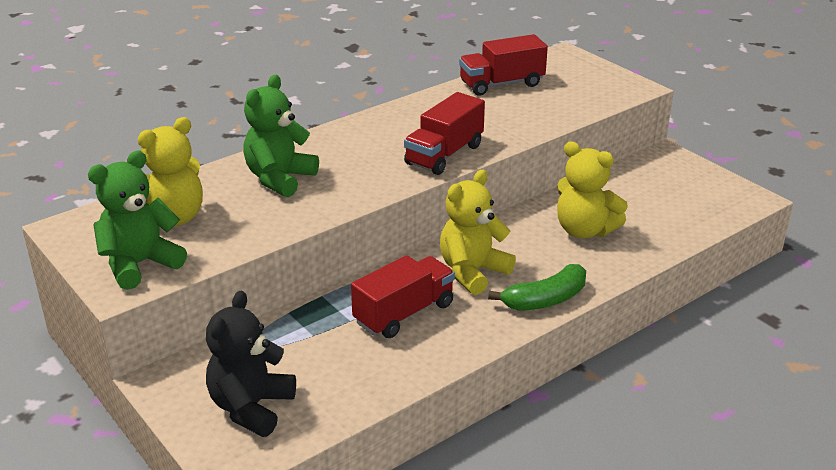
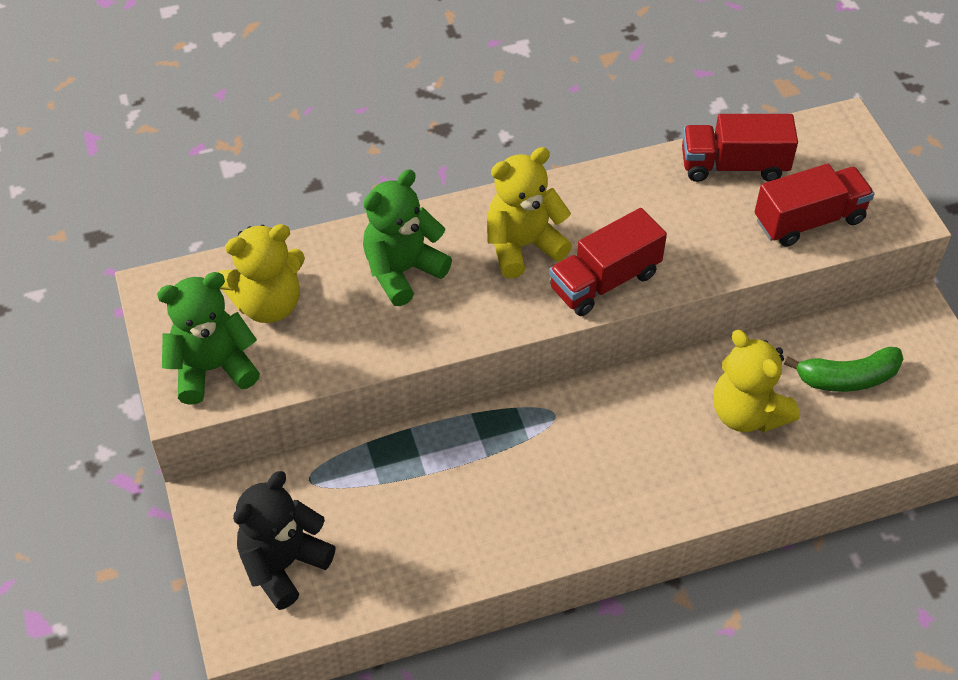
camera: 20 degrees right, 20 degrees up
(404, 313) = (486, 482): red truck -> red truck (809, 220)
(472, 272) = (587, 442): yellow teddy bear -> yellow teddy bear (523, 246)
(545, 300) = (649, 509): green banana -> green banana (847, 378)

